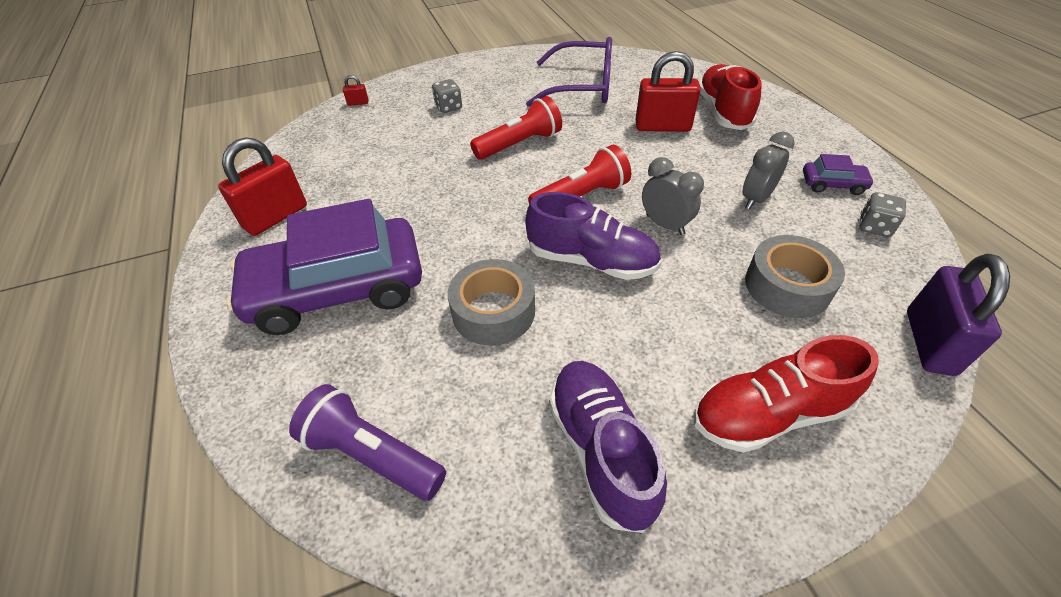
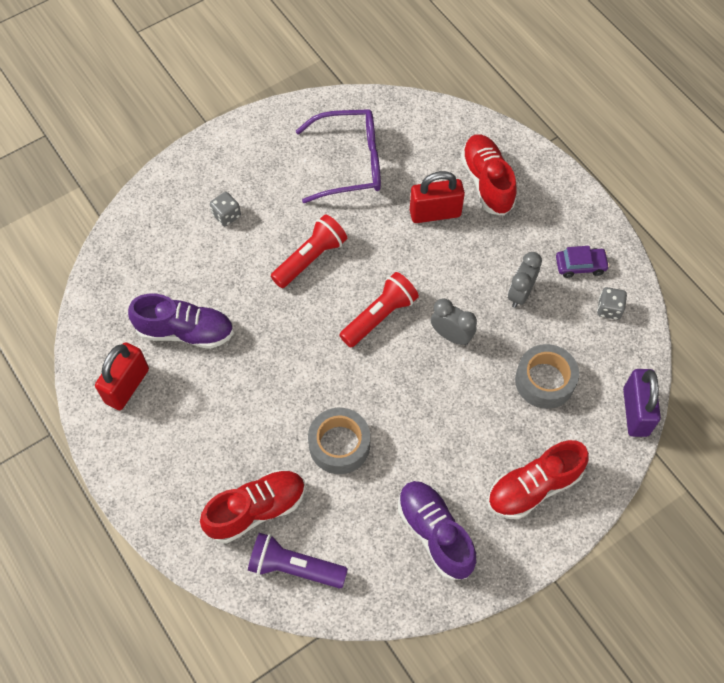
camera: 15 degrees left, 15 degrees up
(337, 289) = (214, 448): purple car -> none
(354, 367) = (256, 510): none -> red shoe
(358, 103) = (132, 223): red padlock -> none
(591, 261) = (401, 384): purple shoe -> purple shoe (185, 331)

